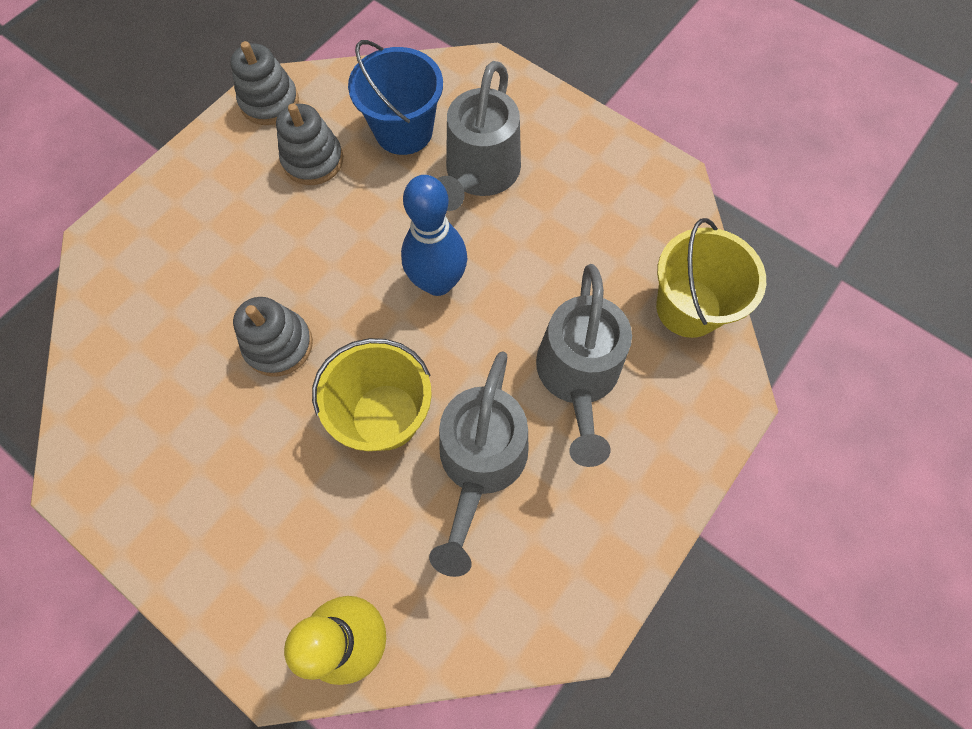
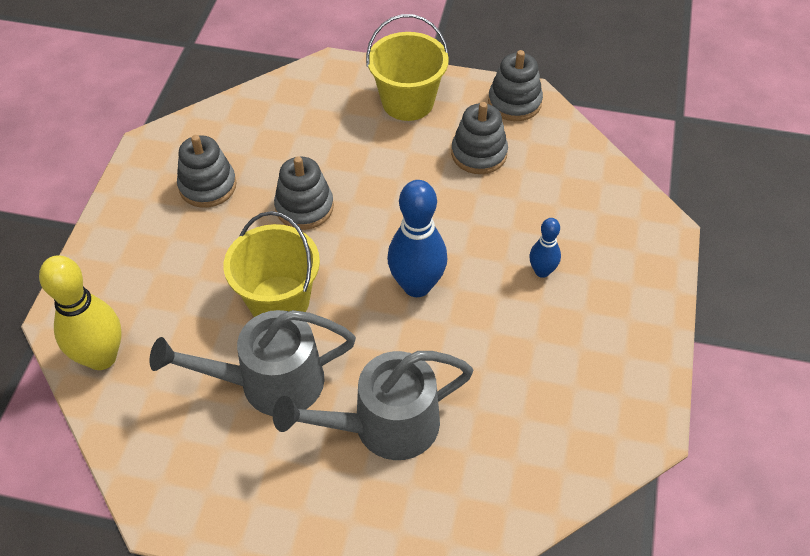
camera: 65 degrees right, 15 degrees down
(183, 434) = (208, 186): none -> grey stacking toy
(404, 131) = (549, 199): blue bucket -> none
(479, 175) = (542, 271): grey watering can -> blue bowling pin
(688, 308) = (506, 495): yellow bucket -> yellow bucket (408, 102)

